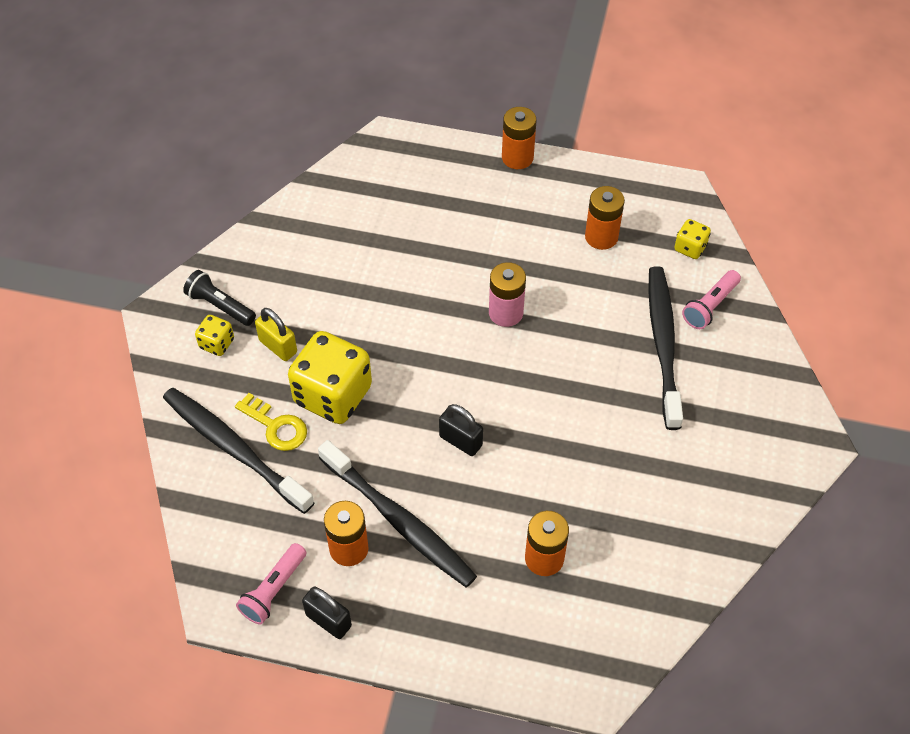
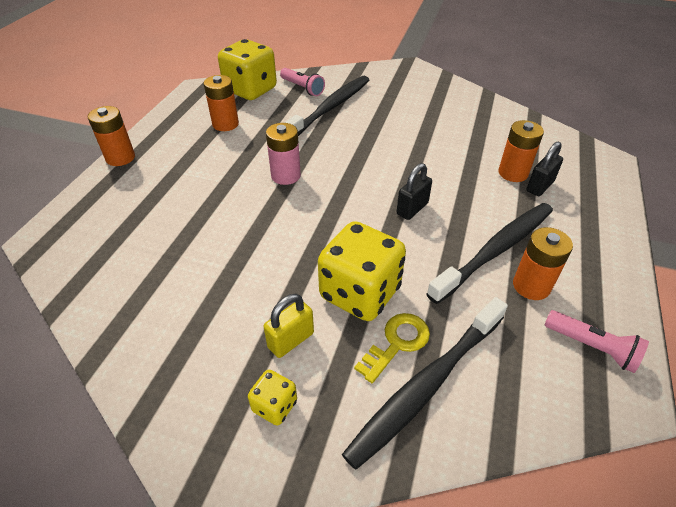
camera: 85 degrees left, 10 degrees down
(220, 306) = (216, 403): black flashlight -> none
(328, 620) = (609, 303): black padlock -> black padlock (540, 186)
(663, 344) = (330, 108): black toothbrush -> black toothbrush turned 120 degrees clockwise
(690, 248) = (250, 90): yellow dice -> yellow dice, size x2.14

